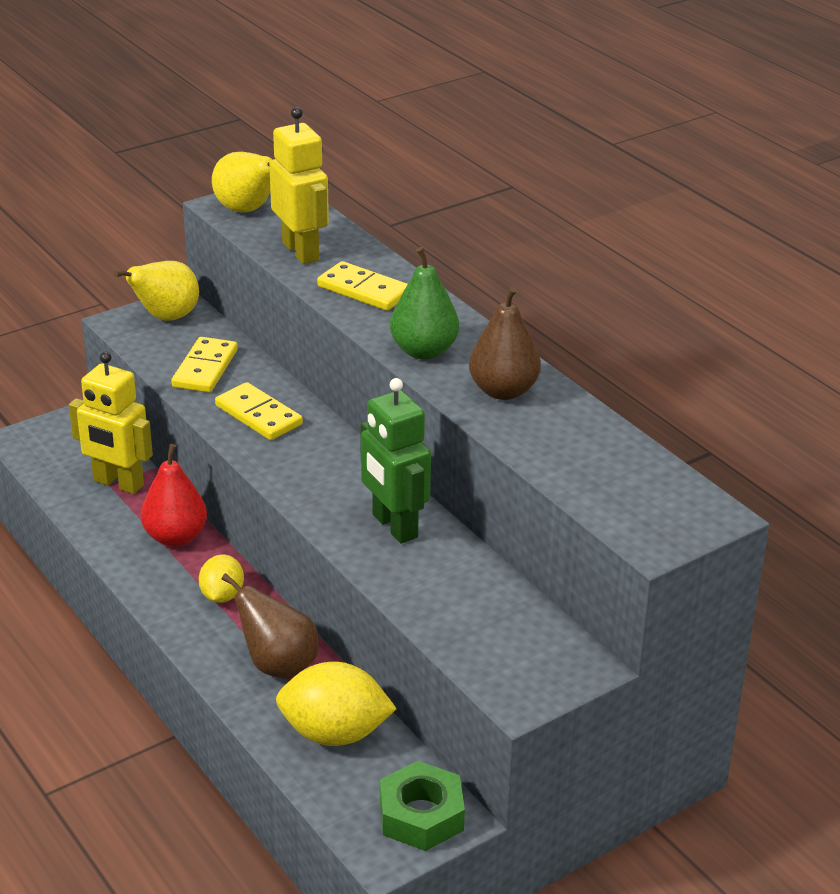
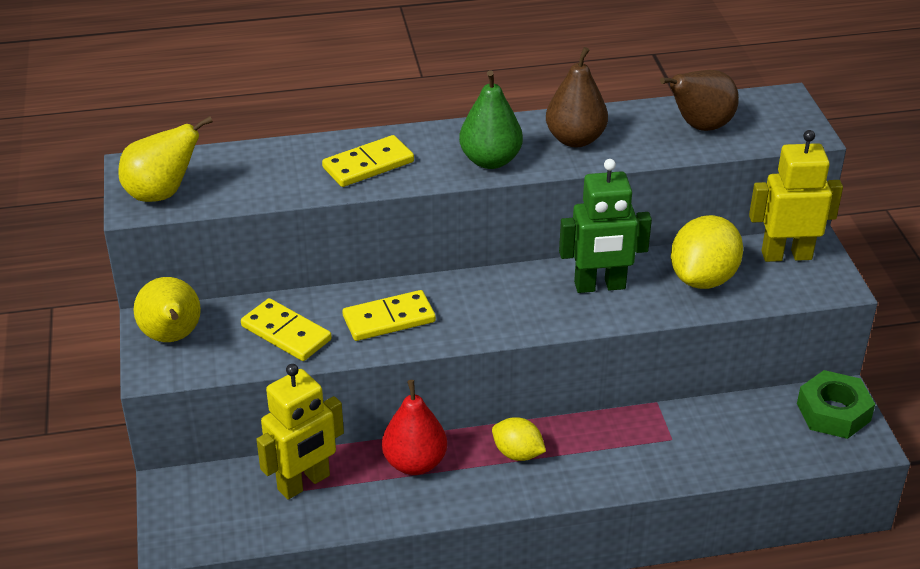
camera: 65 degrees left, 5 degrees up
(278, 665) = (628, 443): brown pear -> brown pear (699, 126)
(301, 251) = (270, 181): yellow robot -> yellow robot (786, 255)
(334, 733) = (725, 433): yellow lemon -> yellow lemon (703, 278)

